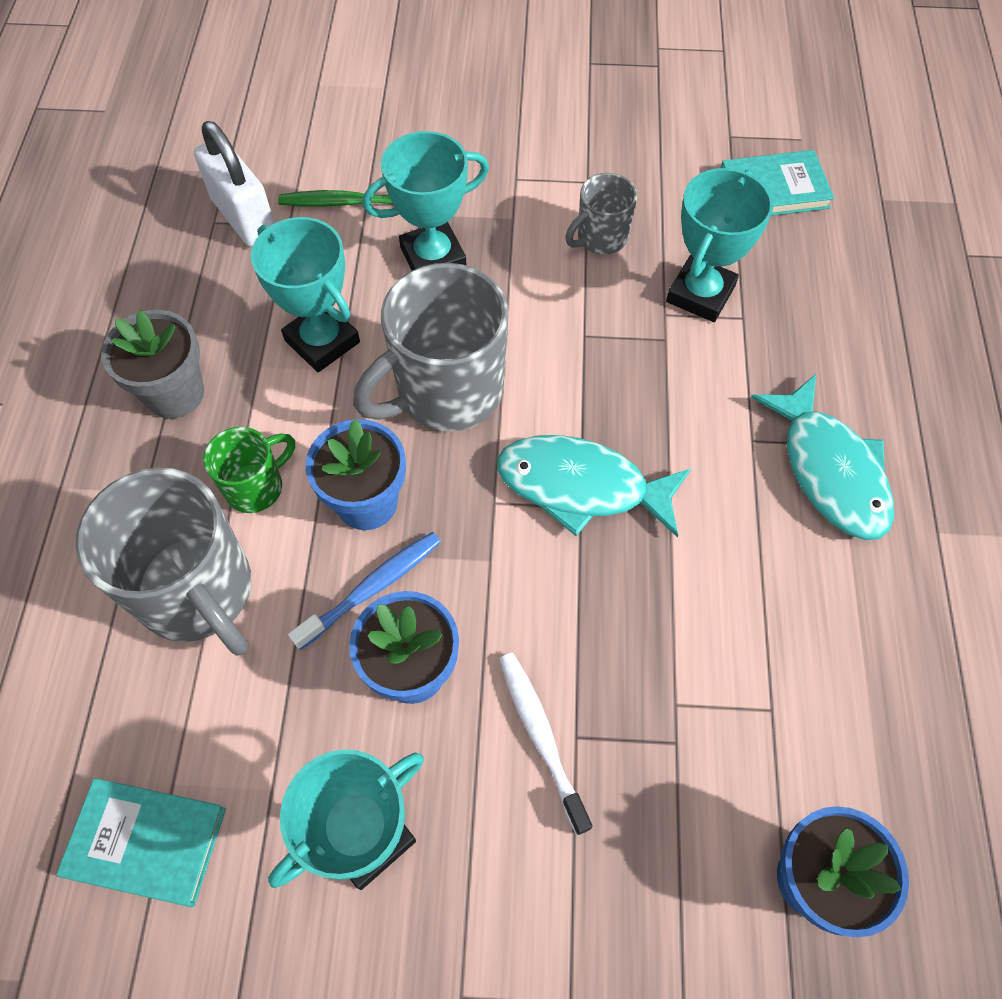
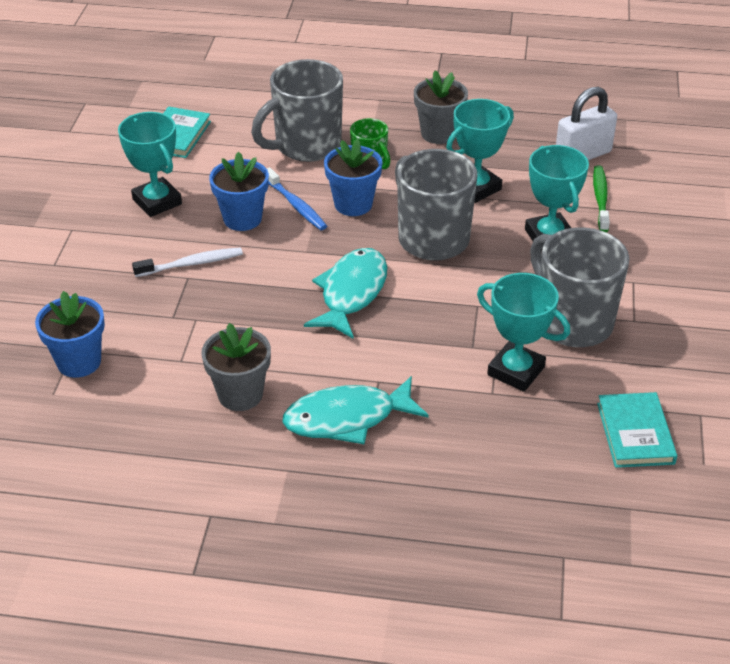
camera: 95 degrees right, 20 degrees down
(600, 238) = (572, 322): grey mug -> grey mug, size x1.91
(821, 610) = (240, 394): none -> grey flower pot

